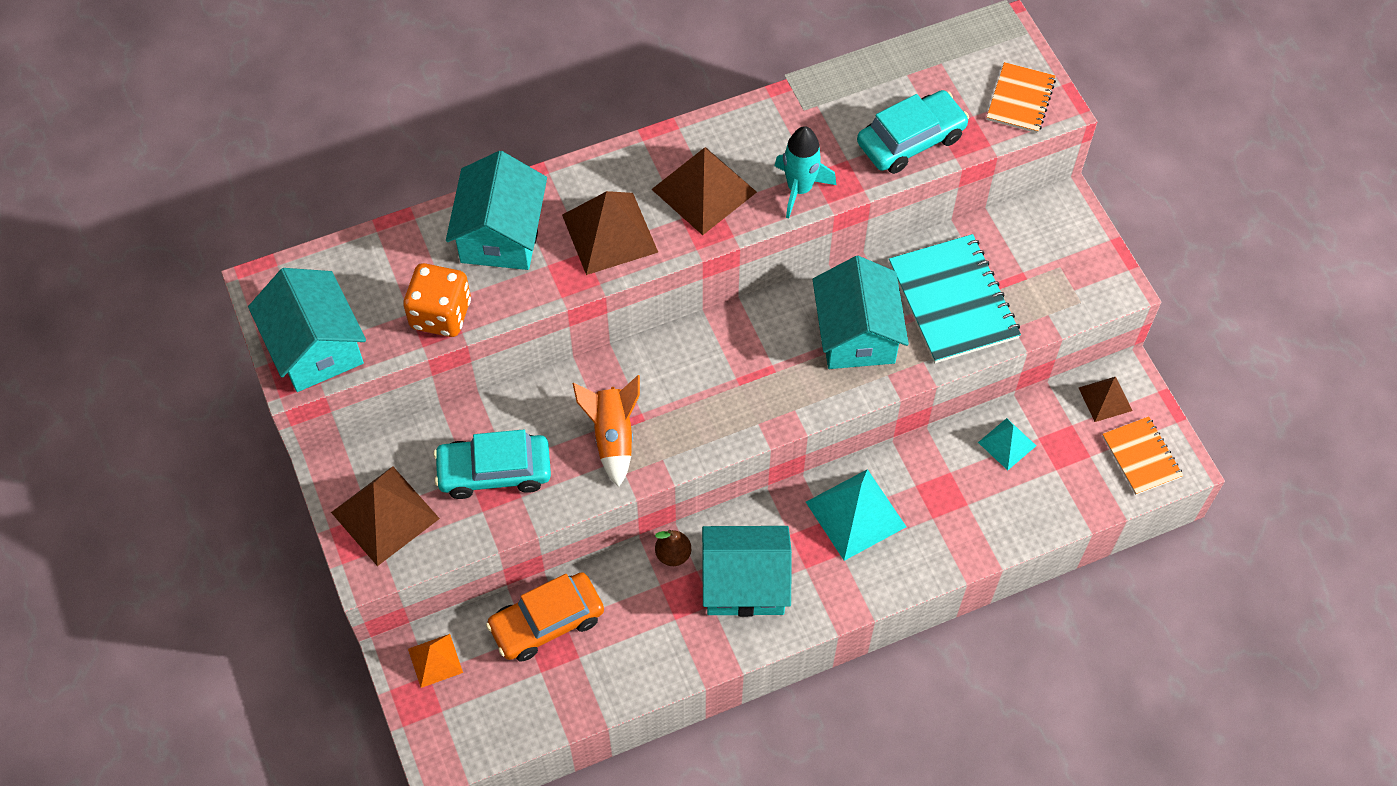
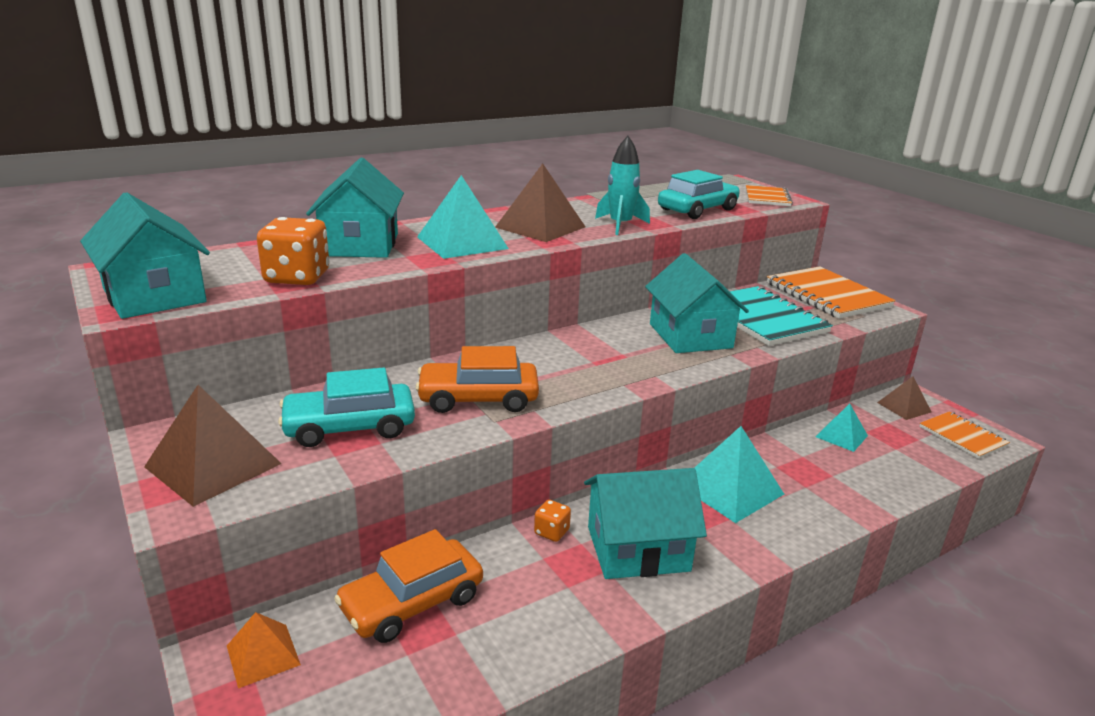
camera: 10 degrees left, 35 degrees down
(609, 233) = (462, 242): brown pyramid -> turquoise pyramid
(613, 436) = (478, 399): orange rocket -> orange car
(673, 554) = (551, 532): brown pear -> orange dice
(1059, 248) = (827, 295): none -> orange notebook

